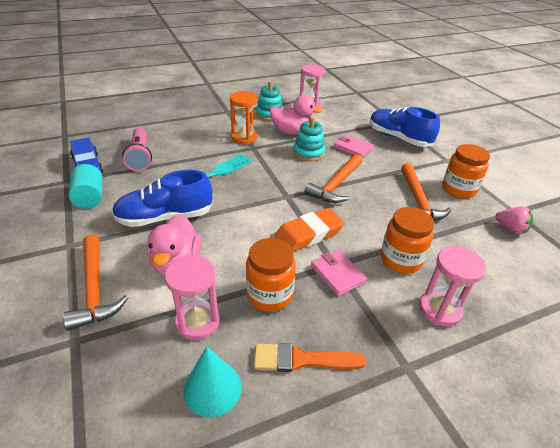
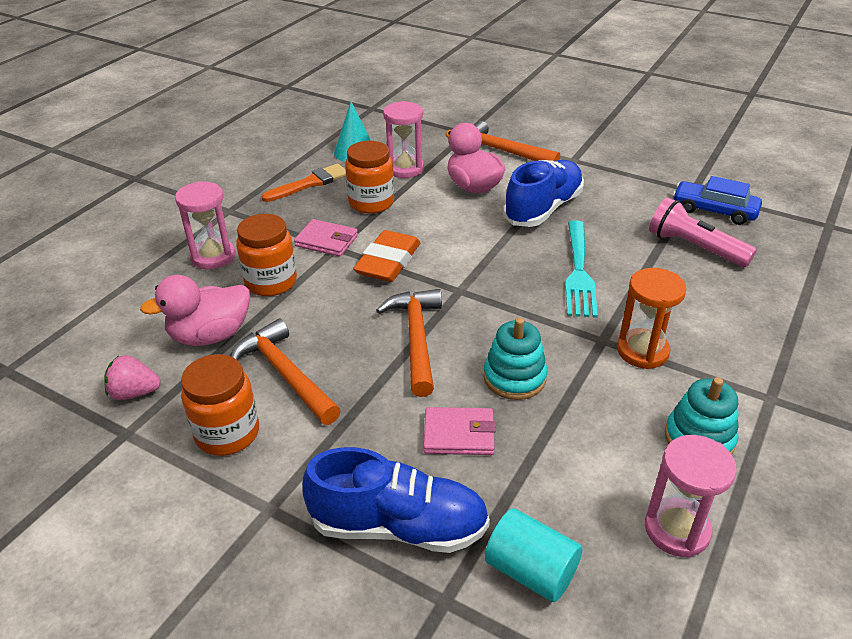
camera: 145 degrees right, 0 degrees up
(90, 197) = (639, 190): turquoise cylinder -> turquoise cylinder (531, 570)
(292, 132) = (597, 412): pink duck -> pink duck (210, 335)

